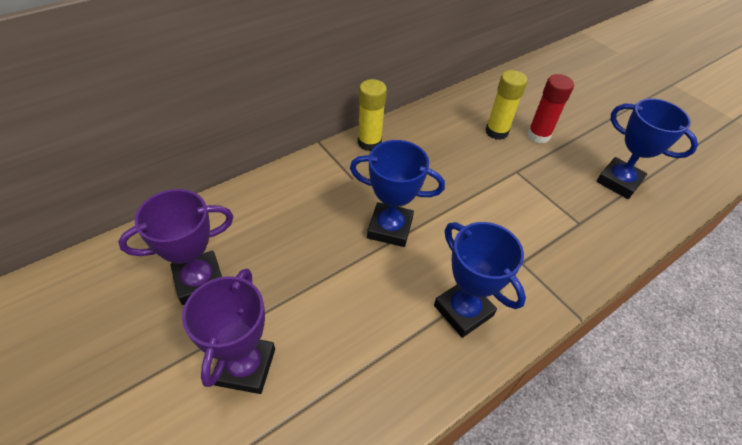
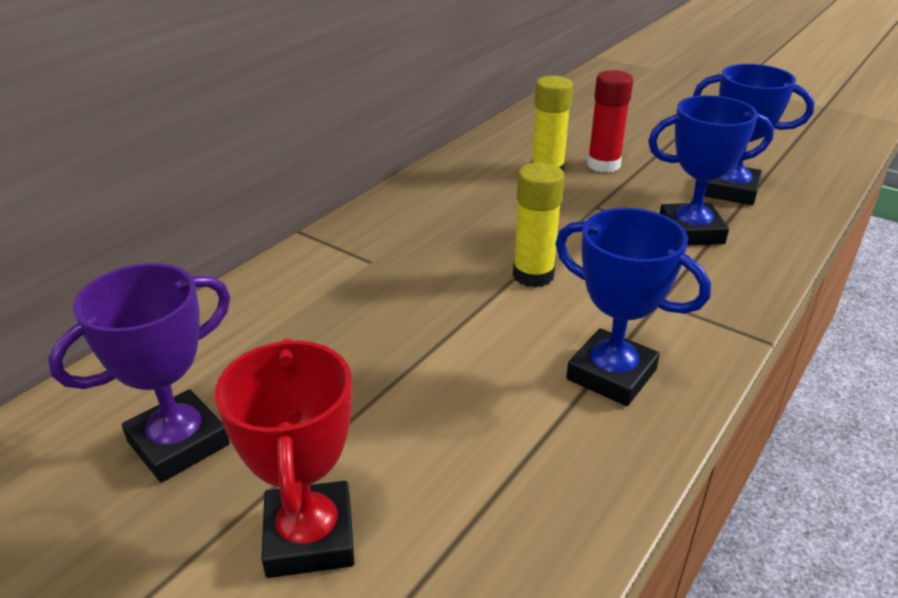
camera: 15 degrees left, 15 degrees down
(245, 366) = (309, 536): purple trophy -> red trophy
(369, 143) = (375, 217): yellow glue stick -> yellow glue stick (533, 275)
(390, 228) = (455, 306): blue trophy -> blue trophy (691, 231)

